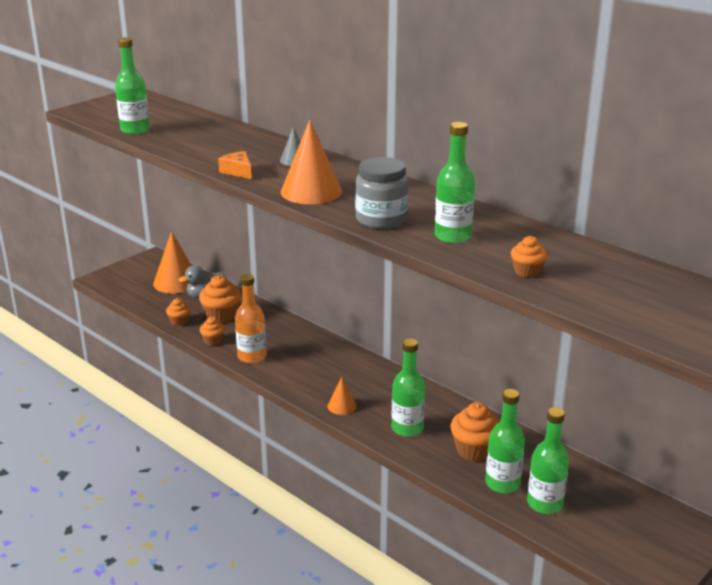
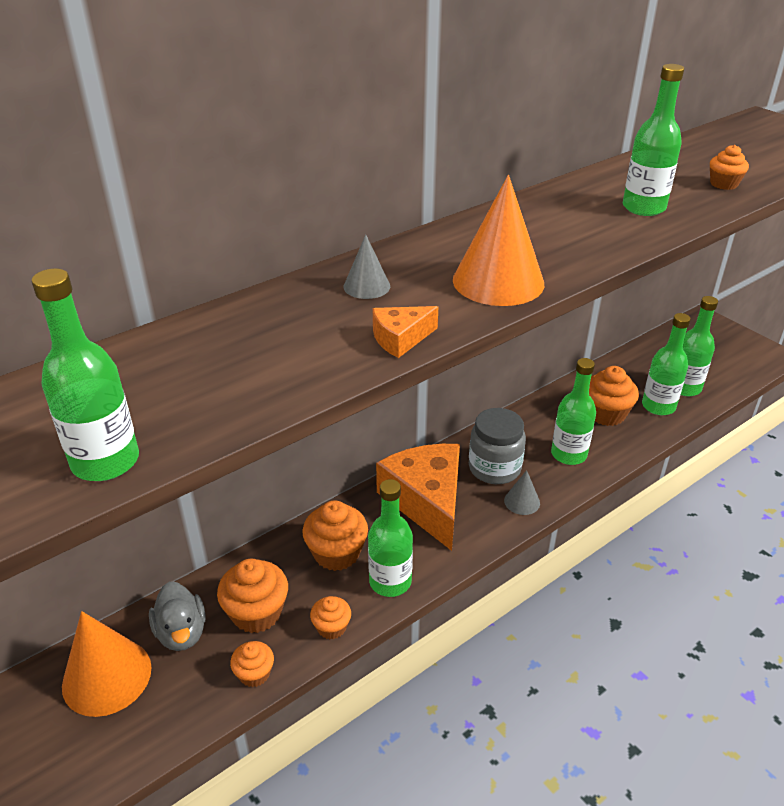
camera: 80 degrees left, 10 degrees up
(252, 357) = (390, 581): orange bottle -> green bottle
(273, 335) = (336, 553): none -> orange cupcake
(330, 364) = (427, 501): none -> orange cheese
(341, 406) = (522, 501): orange cone -> grey cone
(381, 220) = (598, 242): grey jar -> grey jar (494, 468)

